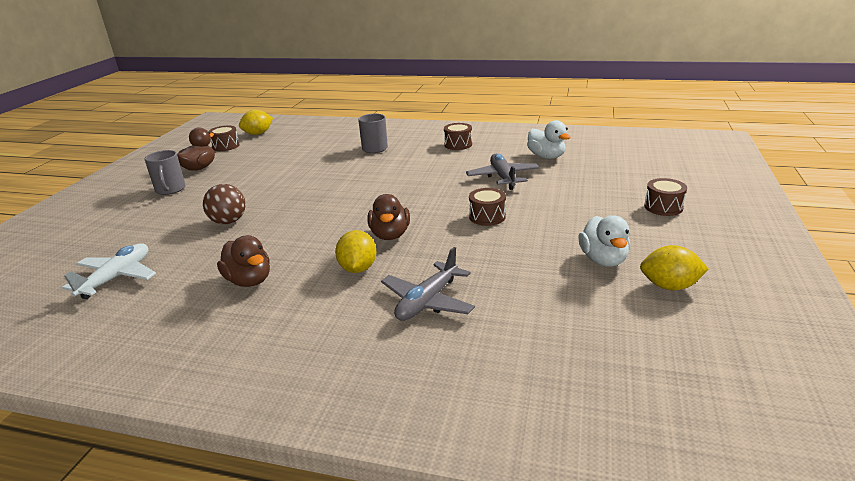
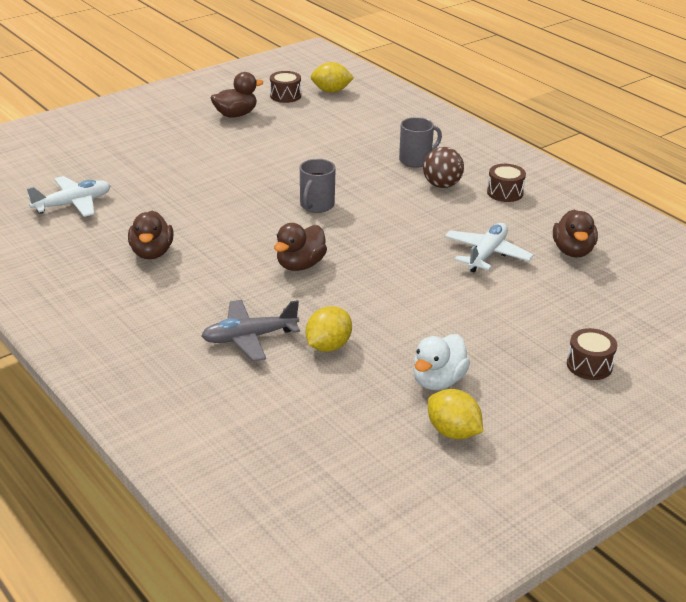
camera: 35 degrees right, 5 degrees up
(170, 189) = (188, 131): grey mug -> grey mug (316, 205)
(228, 222) = (196, 188): brown ball -> brown ball (442, 185)
(358, 268) = (237, 283): yellow lemon -> yellow lemon (328, 346)
(487, 217) = (405, 289): brown drum -> none
(503, 177) = (486, 254): grey plane -> white plane
(546, 157) = (573, 251): white duck -> brown duck

